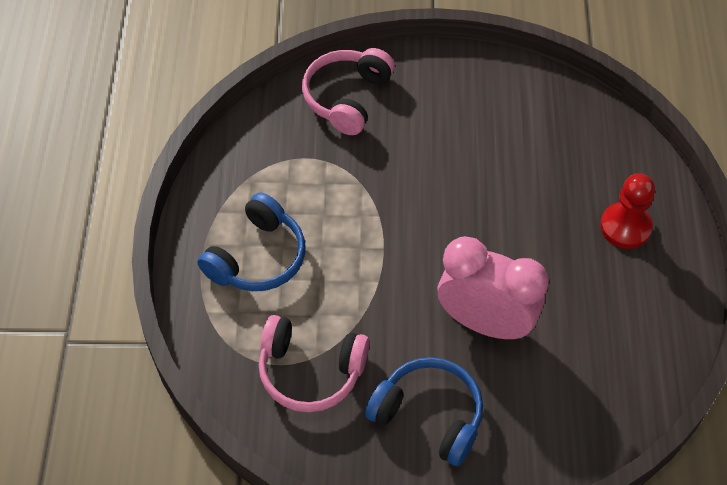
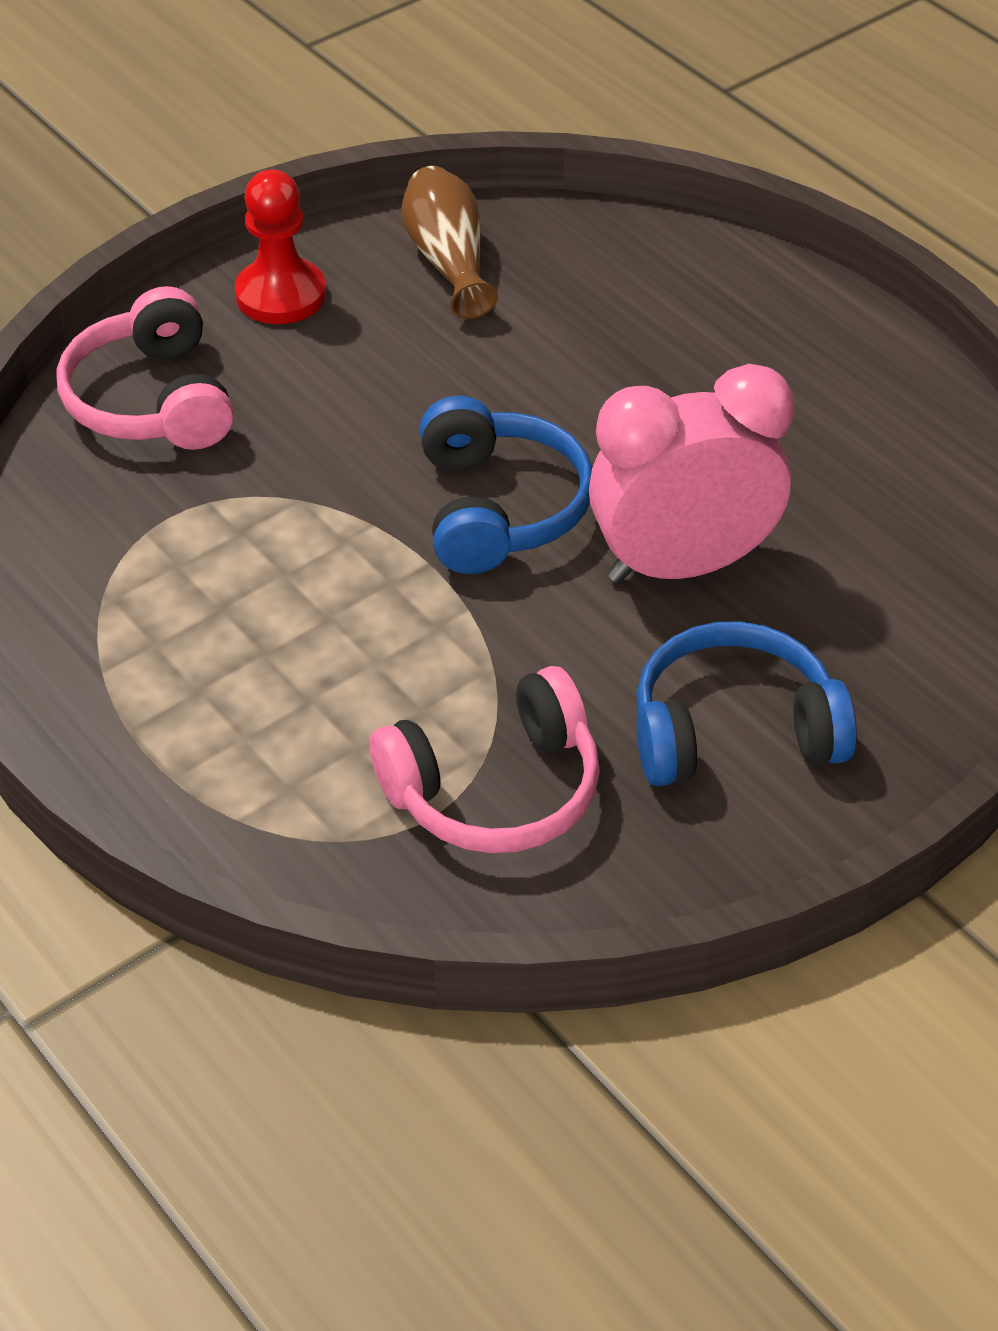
camera: 40 degrees left, 10 degrees down
(257, 257) = (239, 693): blue headphones -> blue headphones (498, 508)
(532, 104) = (448, 261): none -> brown vase
(625, 227) = (741, 337): red pawn -> red pawn (280, 295)

